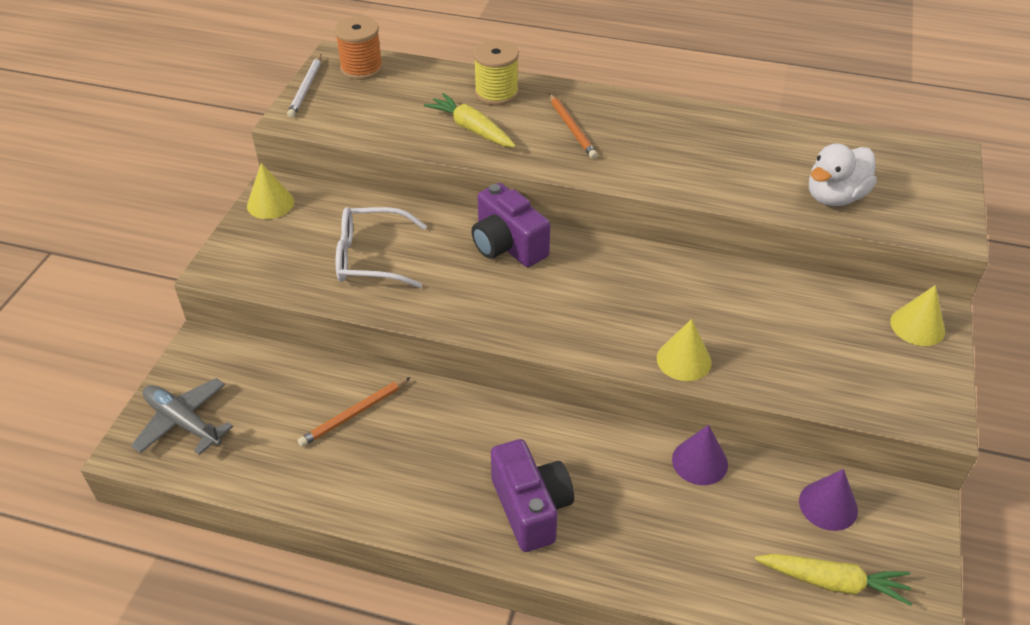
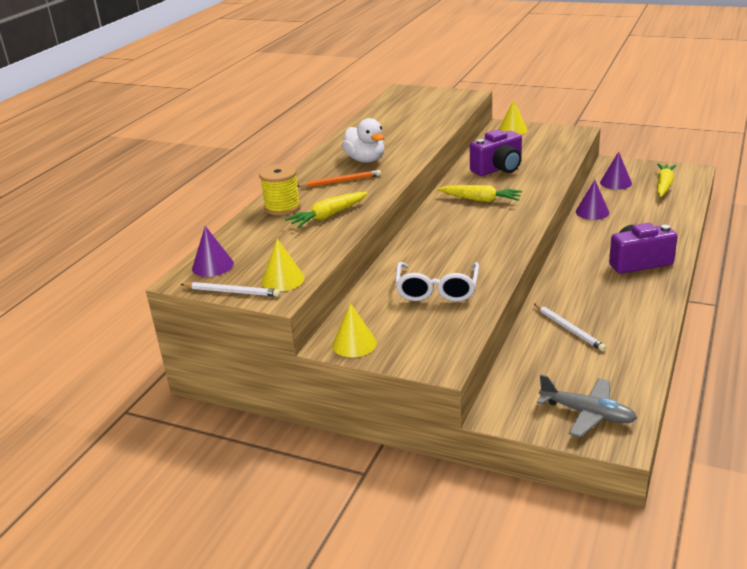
camera: 80 degrees left, 15 degrees down
(183, 422) = (587, 413): grey plane -> grey plane turned 105 degrees counterclockwise
(354, 414) = (569, 329): orange pencil -> white pencil
(361, 68) = (212, 266): orange spool -> purple cone
(507, 245) = (430, 236): purple camera -> purple camera (498, 169)
(622, 290) = (480, 200): none -> yellow carrot
(684, 360) = (542, 185): yellow cone -> yellow cone (283, 280)
(835, 197) = (434, 116): white duck -> white duck (365, 160)

